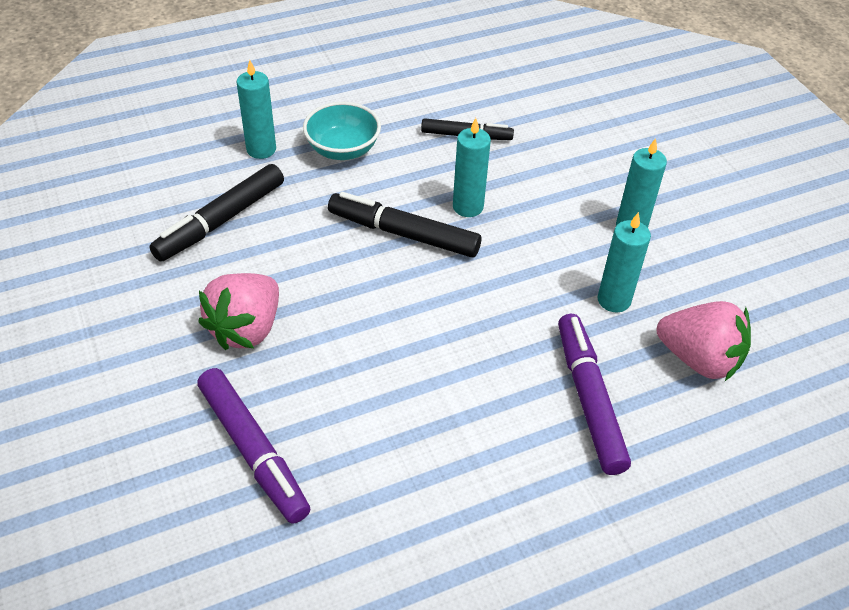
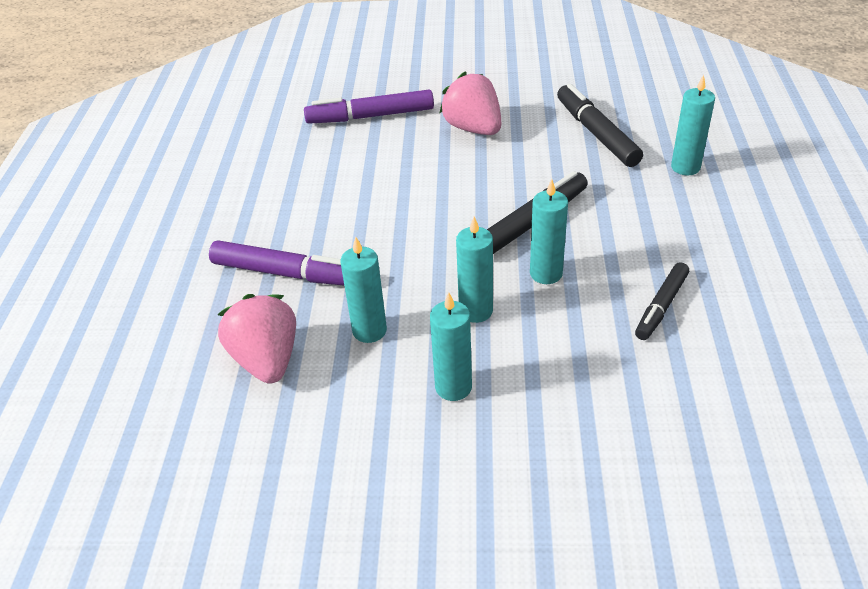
camera: 120 degrees right, 5 degrees down
(343, 149) = (668, 214): turquoise bowl -> none
(542, 238) = (476, 311): none -> turquoise candle
(699, 359) = (266, 360): pink strawberry -> pink strawberry turned 105 degrees clockwise

